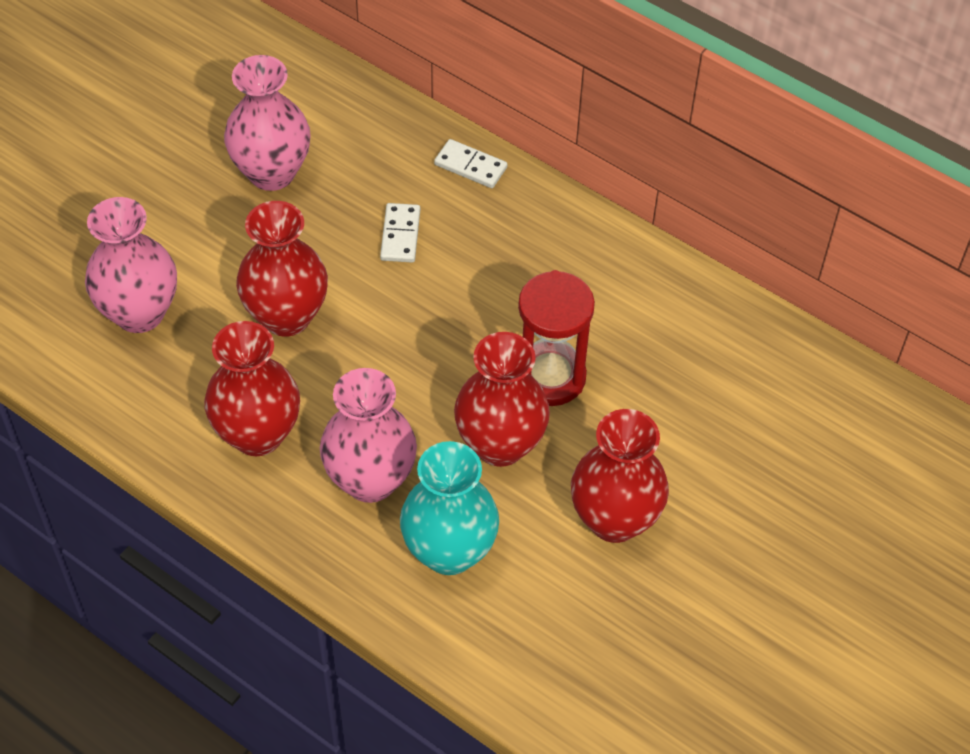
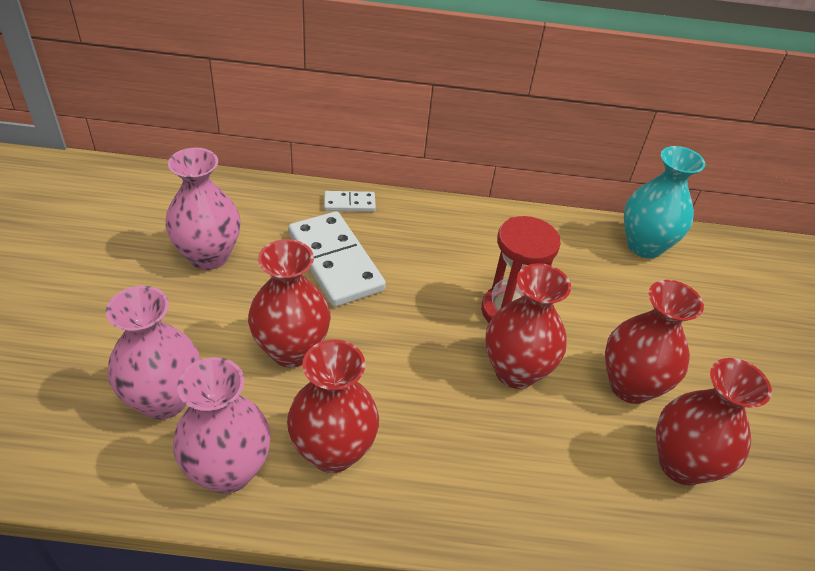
camera: 35 degrees left, 10 degrees down
(370, 480) = (447, 443): pink vase -> pink vase (228, 470)
(400, 235) = (335, 262): white domino -> white domino, size x2.07
(449, 551) = (547, 468): turquoise vase -> turquoise vase (644, 246)
(593, 618) = (682, 464): none -> red vase

